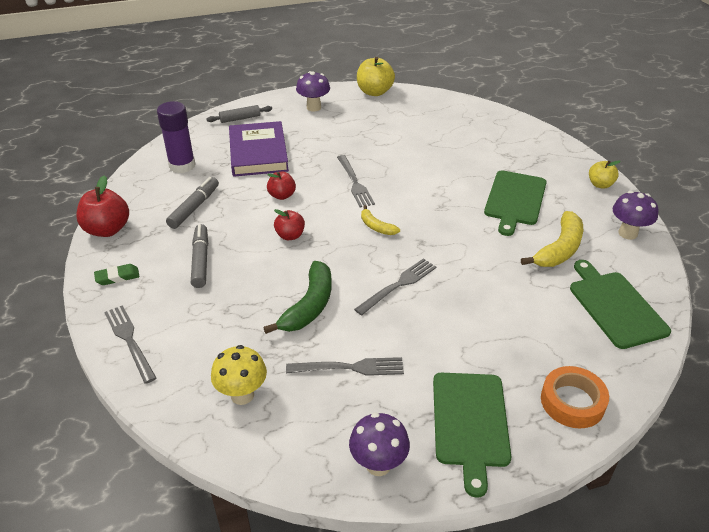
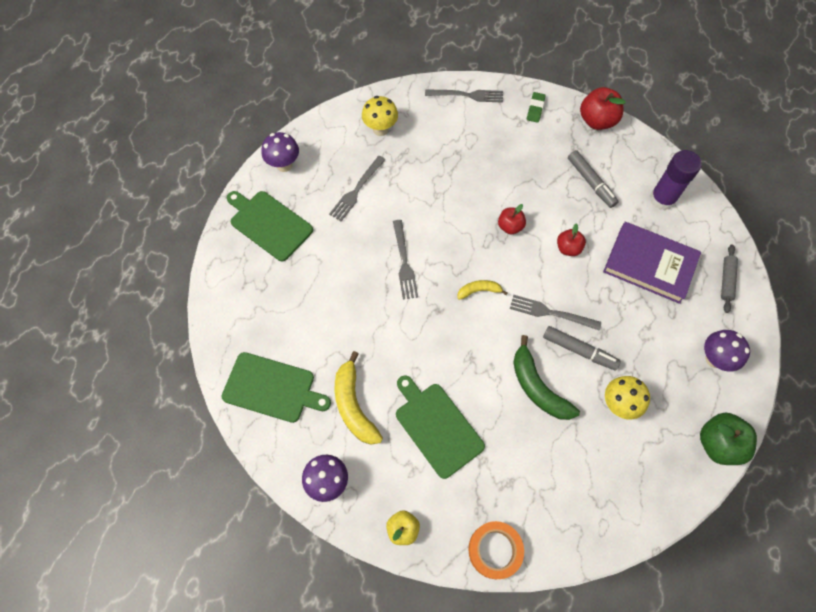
camera: 125 degrees right, 25 degrees up
(200, 261) = (520, 159): grey marker -> grey marker (579, 350)
(309, 306) = (426, 198): green banana -> green banana (537, 387)
(374, 92) = (718, 444): yellow apple -> green apple
(393, 132) = (618, 404): none -> yellow mushroom
(572, 402) = (234, 288): orange tape -> orange tape (495, 550)

